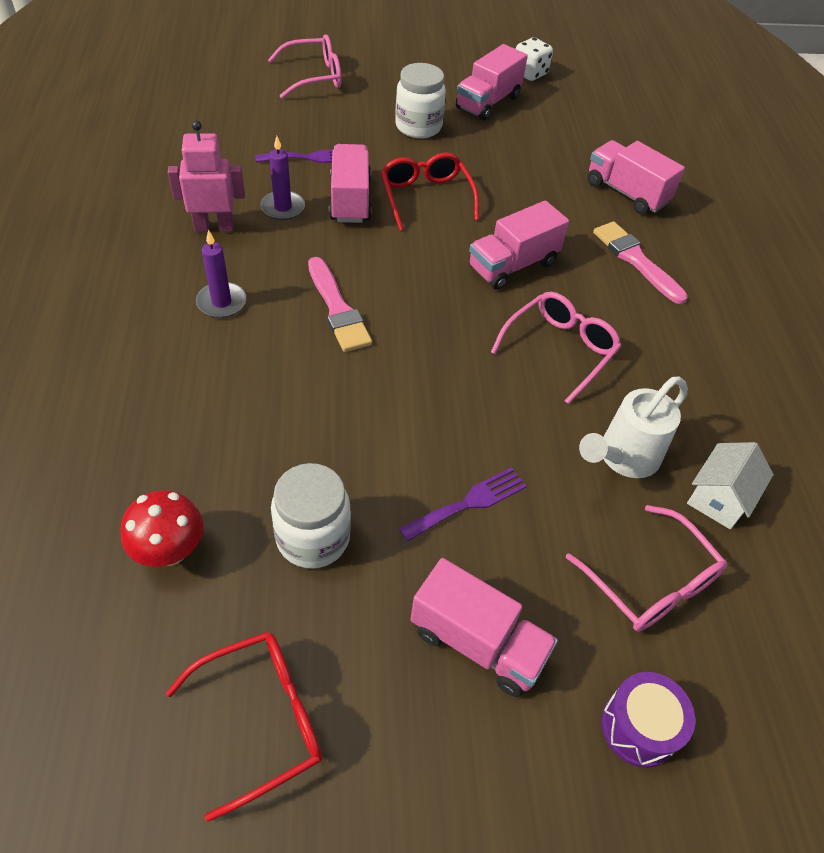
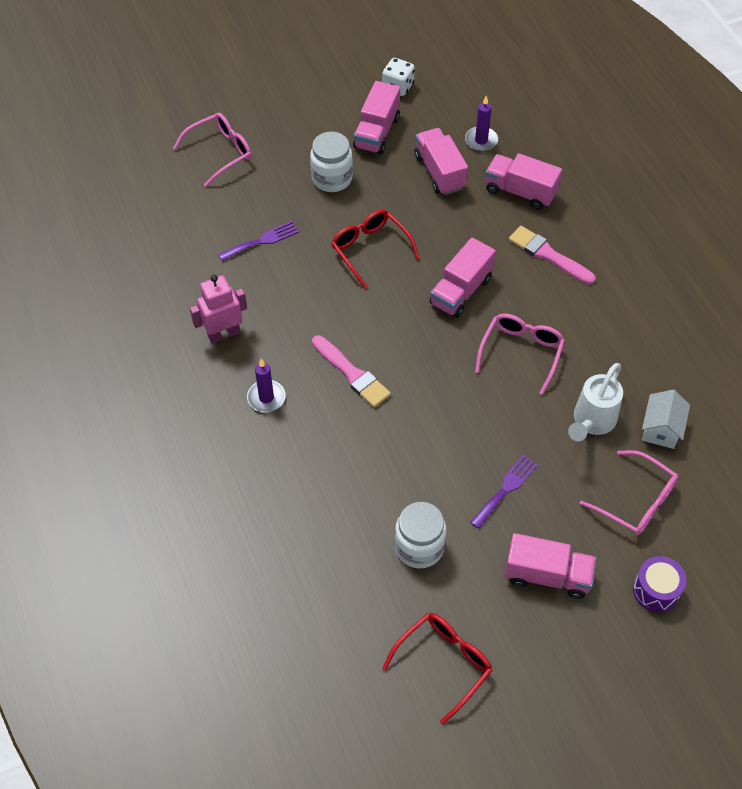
camera: 15 degrees left, 5 degrees up
(170, 550) = (335, 587): red mushroom -> none
(283, 208) = (266, 298): purple candle -> purple candle (481, 140)
(350, 200) = (313, 272): pink truck -> pink truck (440, 172)

